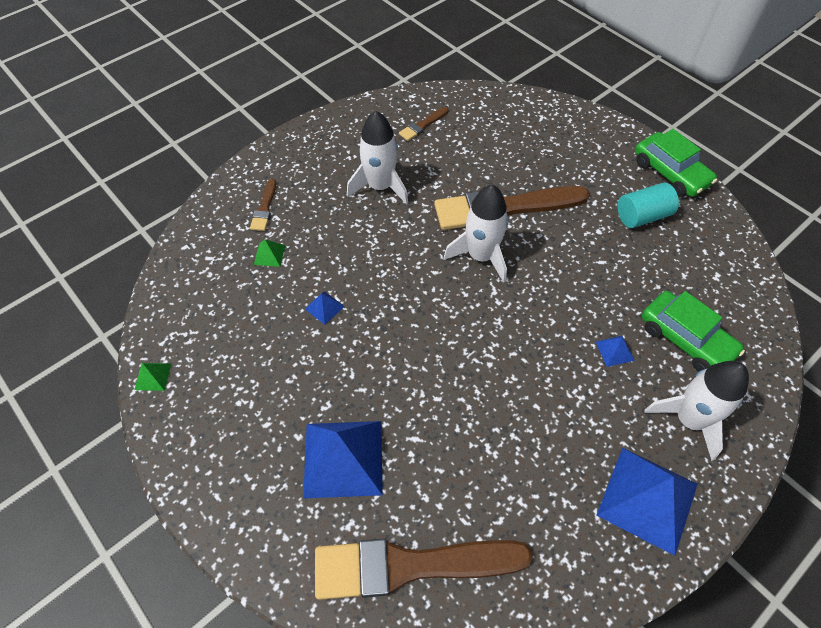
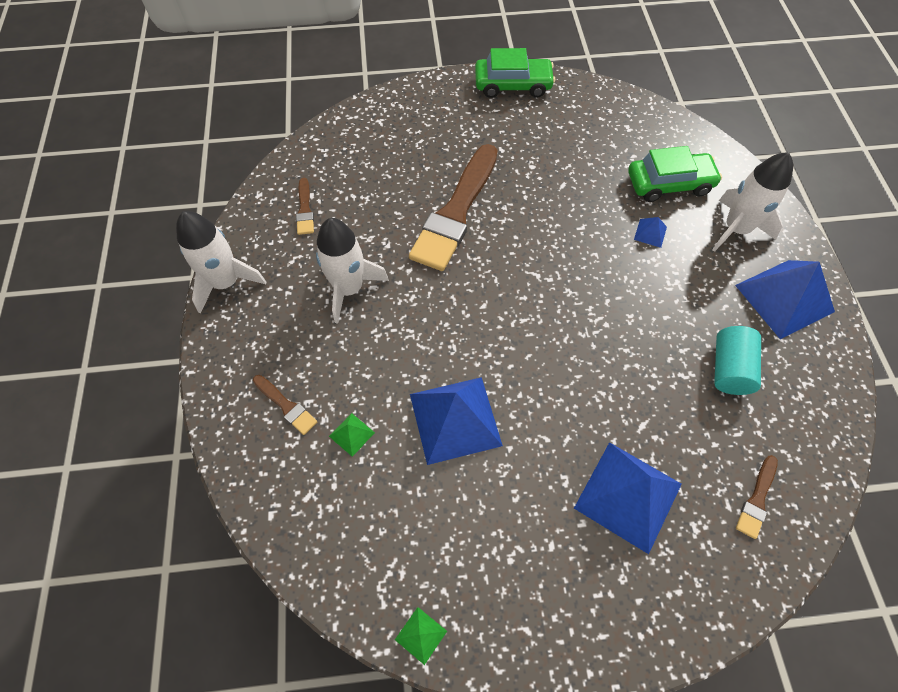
camera: 55 degrees left, 5 degrees up
(324, 307) = (455, 419): blue pyramid -> blue pyramid, size x2.36
(410, 566) = (757, 499): brown brush -> brown brush, size x0.43
(481, 256) = (493, 261): white rocket -> white rocket (225, 282)
(642, 216) = (540, 130): turquoise cylinder -> turquoise cylinder (729, 369)

